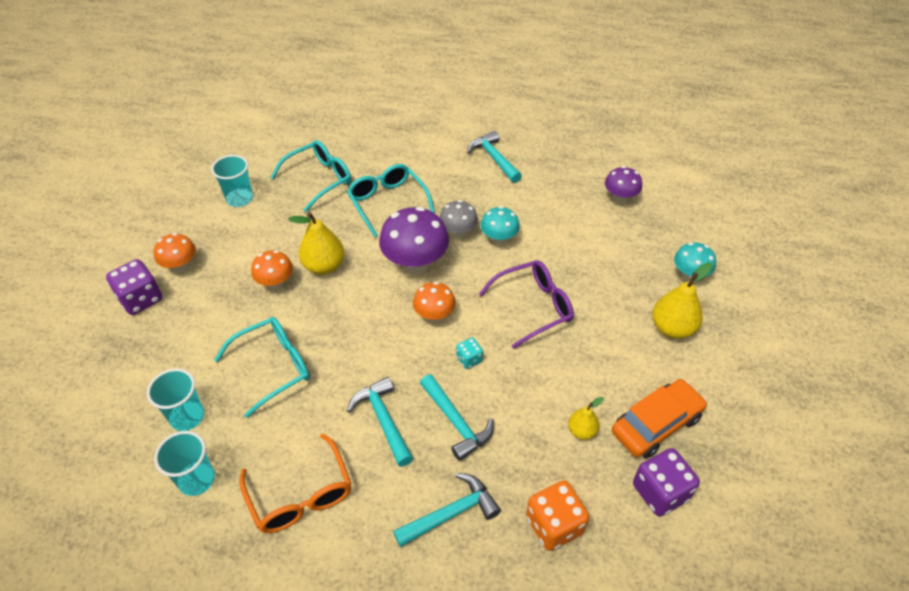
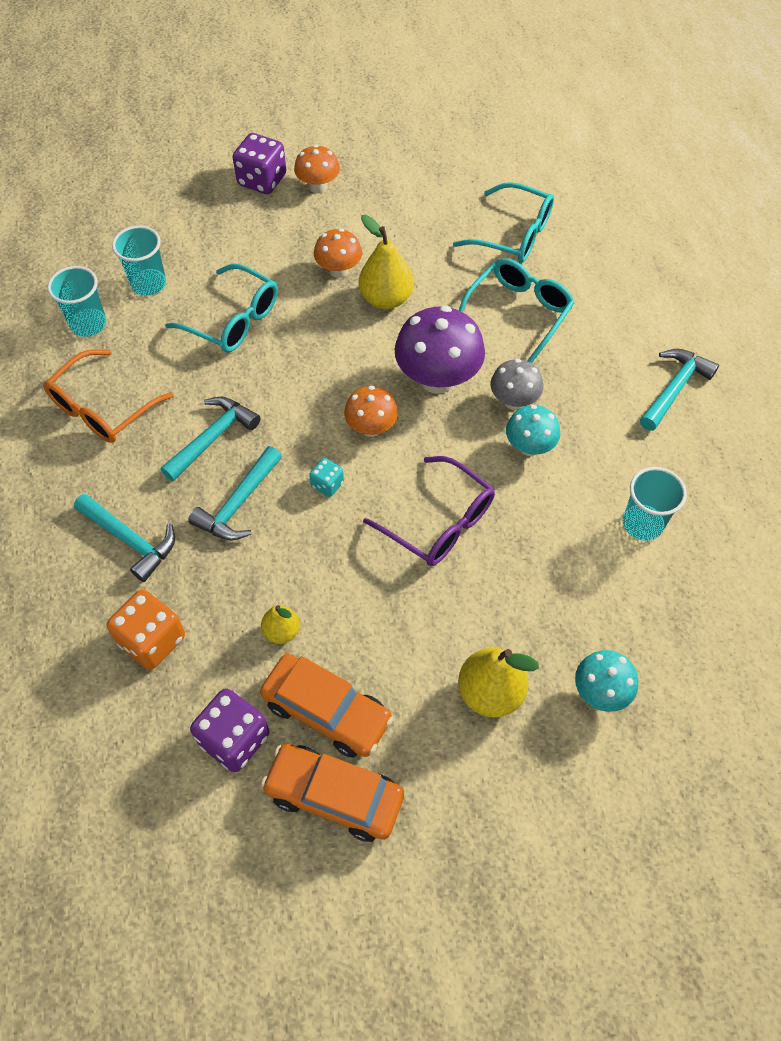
camera: 65 degrees right, 10 degrees up
(240, 199) = (438, 183): turquoise cup -> turquoise cup (642, 524)
(620, 198) = (699, 562): purple mushroom -> none
(722, 442) = (334, 796): none -> orange car

